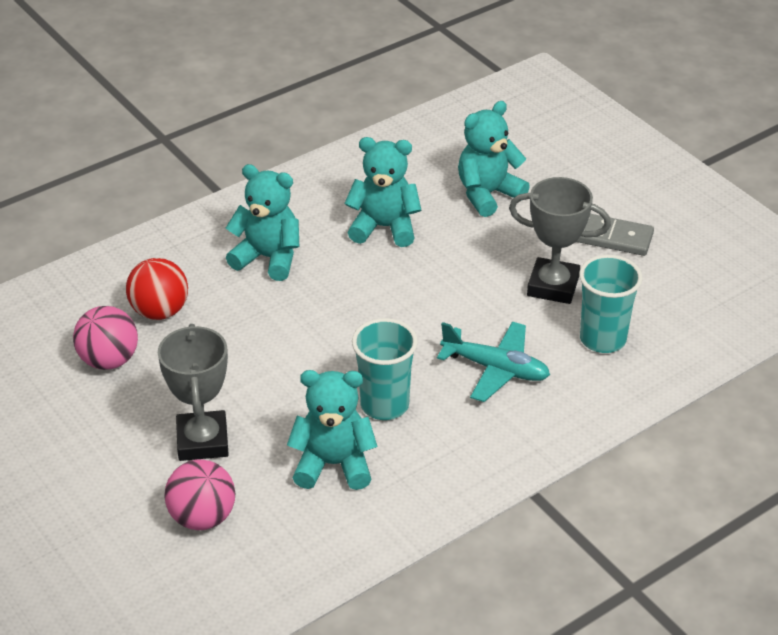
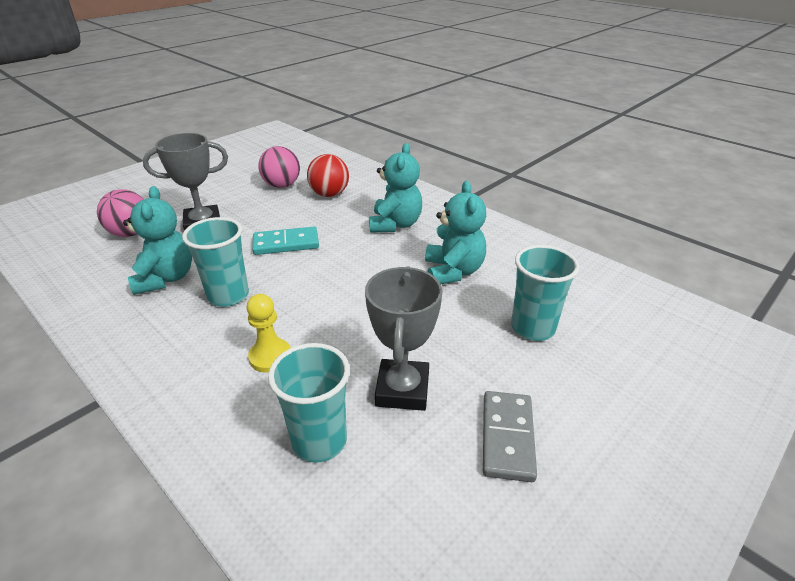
camera: 80 degrees right, 5 degrees down
(284, 357) = (286, 244): none -> turquoise domino
(488, 194) = (532, 328): turquoise teddy bear -> turquoise cup
(495, 369) = (270, 357): turquoise plane -> yellow pawn

